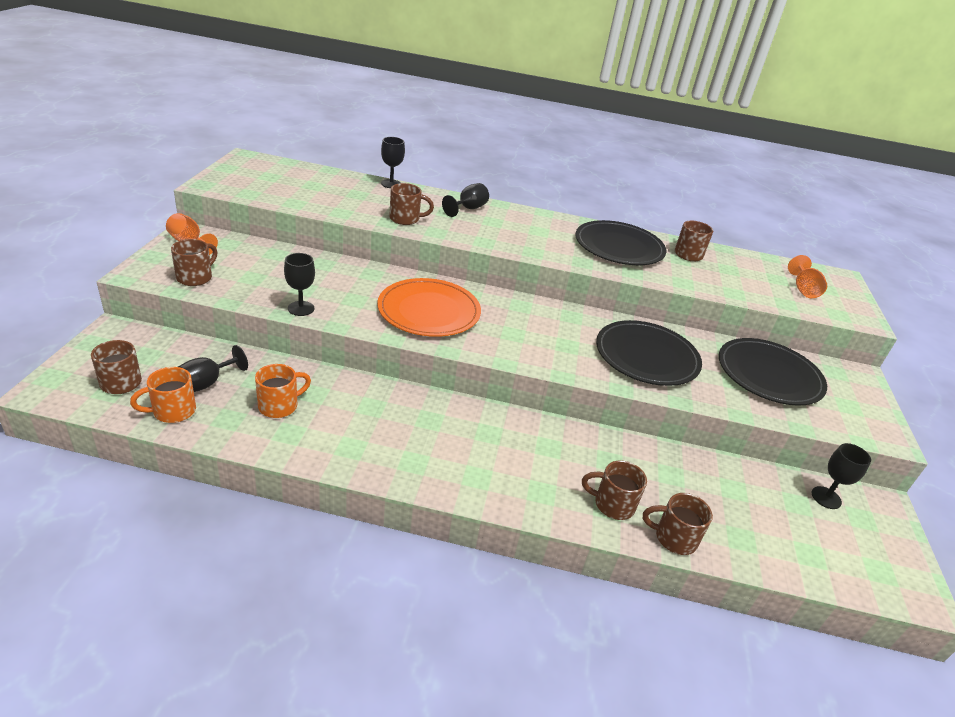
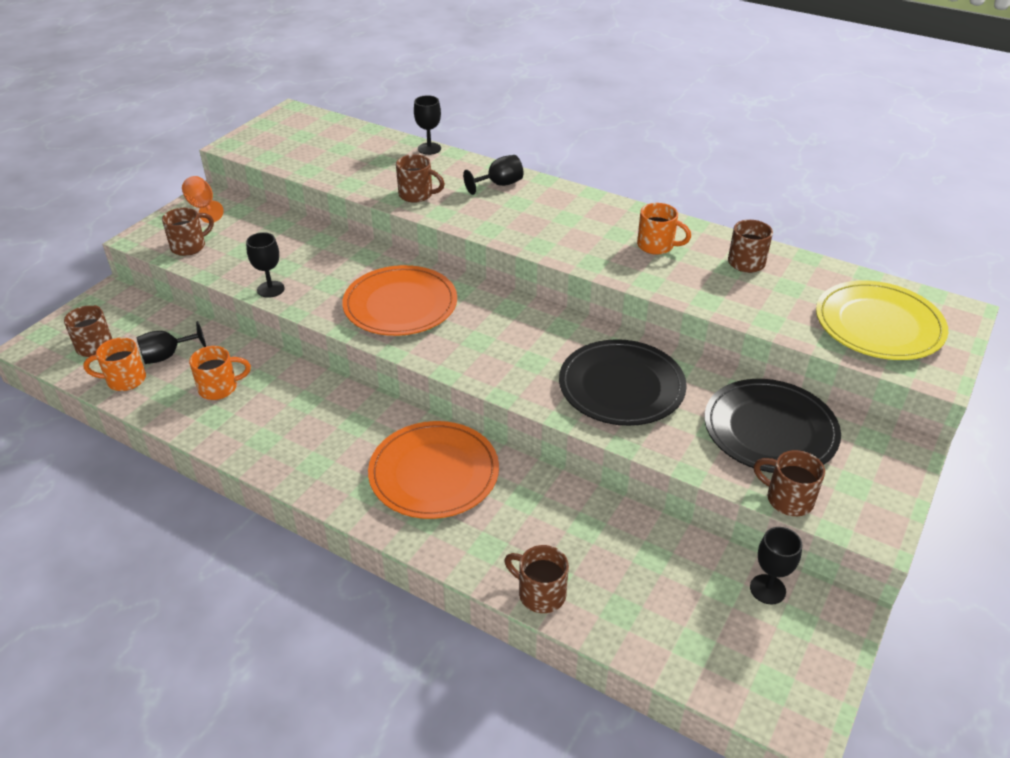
camera: 25 degrees right, 5 degrees up
(524, 452) = (434, 473): none -> orange plate
(612, 504) = (495, 545): brown mug -> brown mug (788, 499)
(619, 247) = (657, 246): black plate -> orange mug
(803, 289) = (878, 324): orange goblet -> yellow plate

